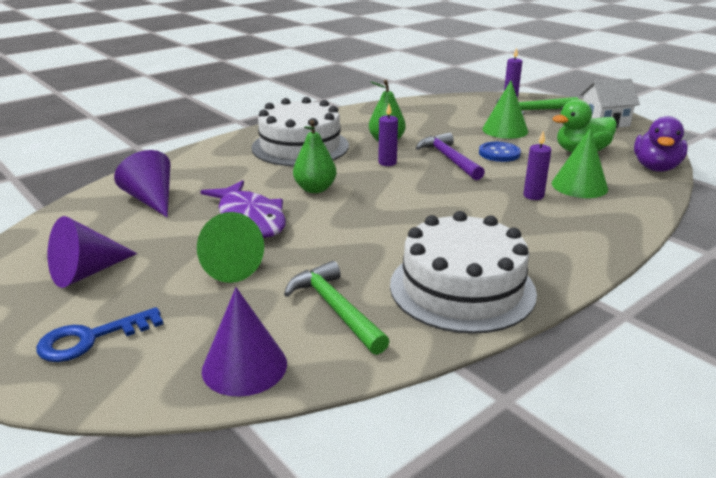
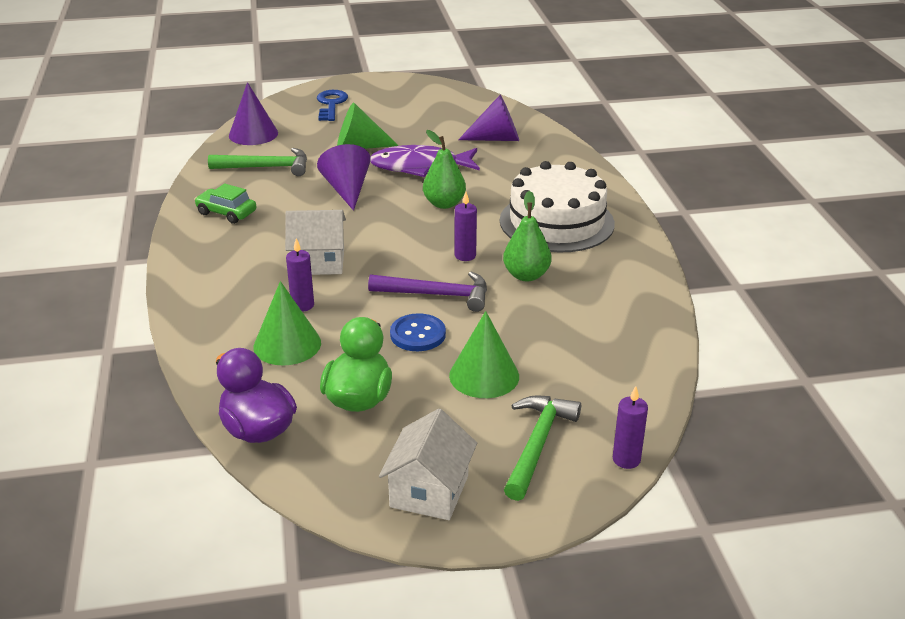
camera: 120 degrees right, 5 degrees up
(87, 272) = (406, 109): purple cone -> purple cone (347, 190)
(462, 288) = (226, 213): white cake -> green car
(473, 209) = (318, 262): none -> white house

